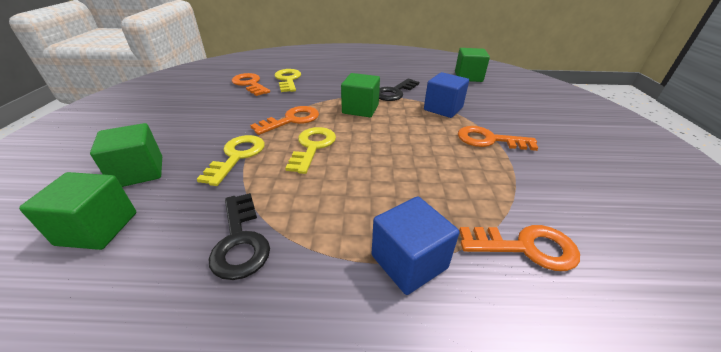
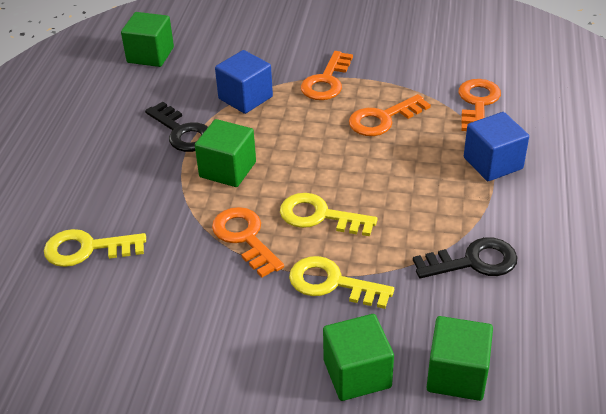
camera: 80 degrees left, 5 degrees up
(250, 84) = (89, 300): orange key -> orange key (383, 119)

